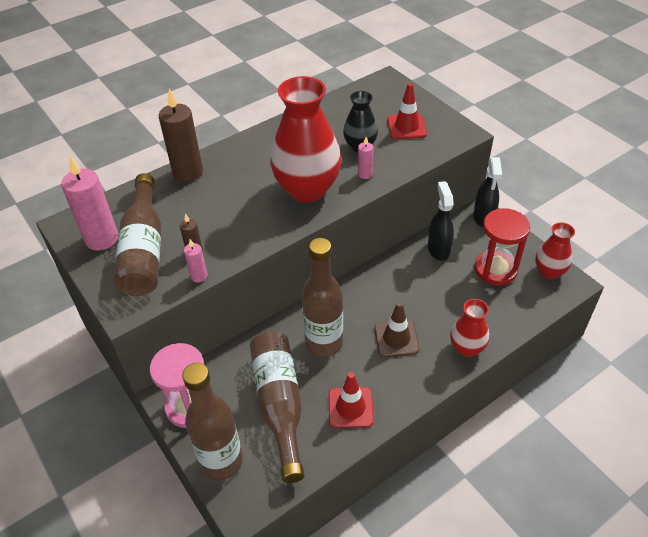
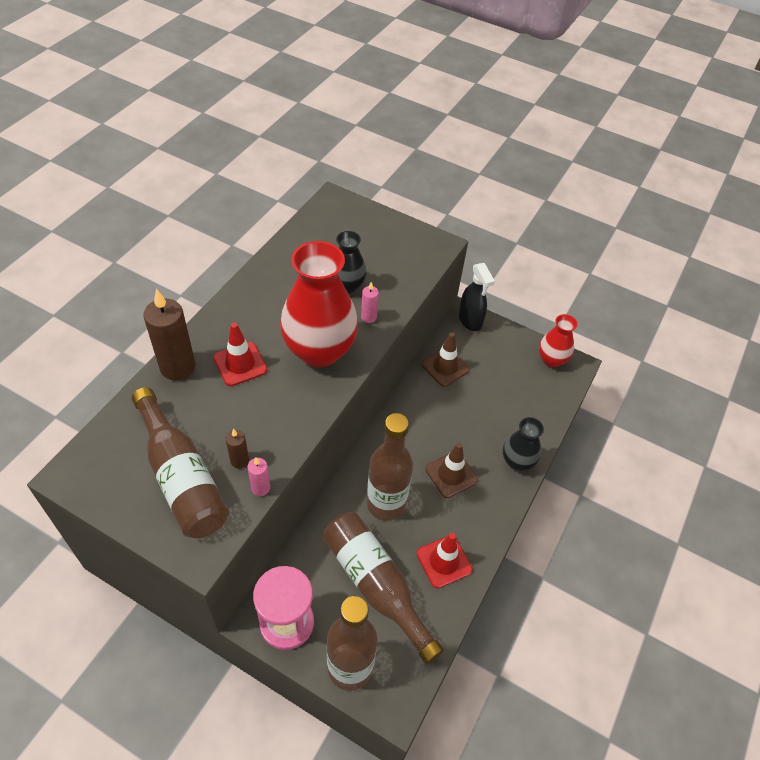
camera: 30 degrees left, 5 degrees up
(102, 239) = (124, 480): pink candle -> none
(406, 127) = (382, 251): red traffic cone -> red traffic cone (240, 364)
(438, 249) = (445, 367): black spray bottle -> brown traffic cone
(466, 348) = (517, 461): red vase -> black vase
(495, 269) = (505, 372): red hourglass -> none

